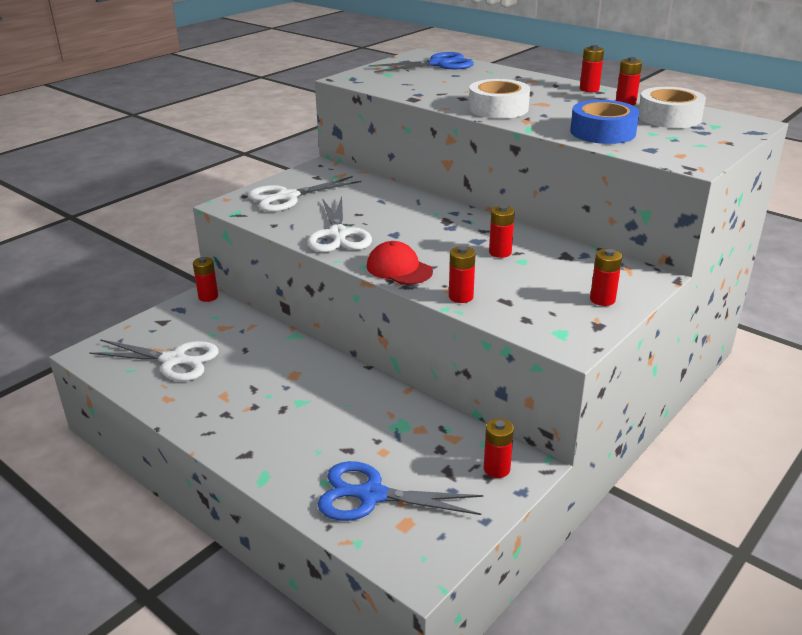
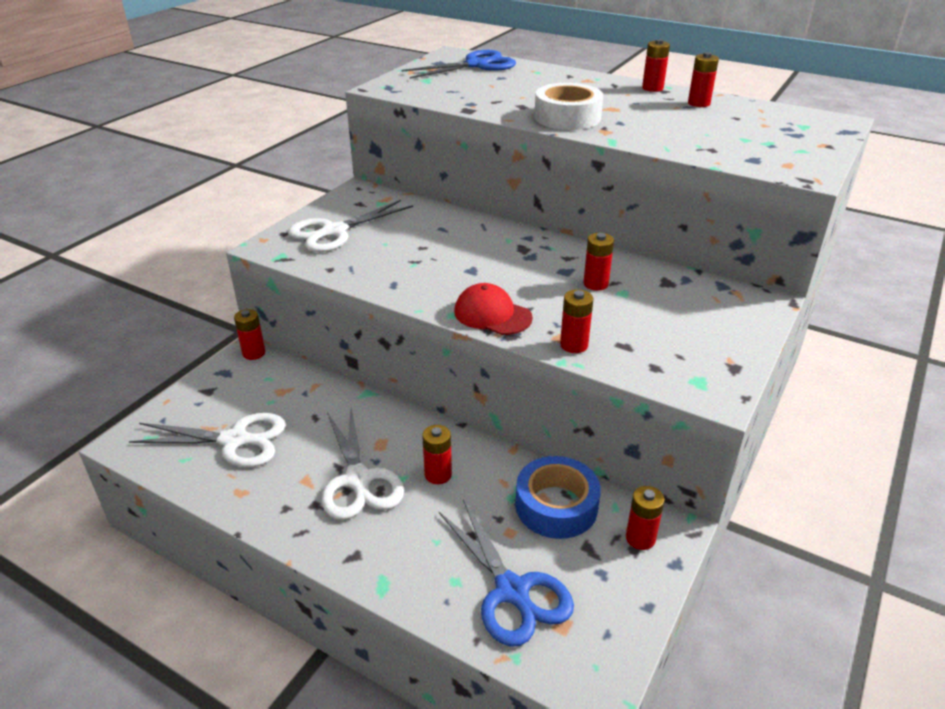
camera: 10 degrees left, 5 degrees up
(338, 235) = (409, 276): white scissors -> white scissors (358, 480)
(371, 495) = (512, 591): blue scissors -> blue scissors turned 120 degrees counterclockwise
(602, 132) = (693, 141): blue tape -> blue tape (556, 506)
(602, 299) = (726, 334): red battery -> red battery (438, 474)
(669, 117) = (752, 118): white tape -> none

